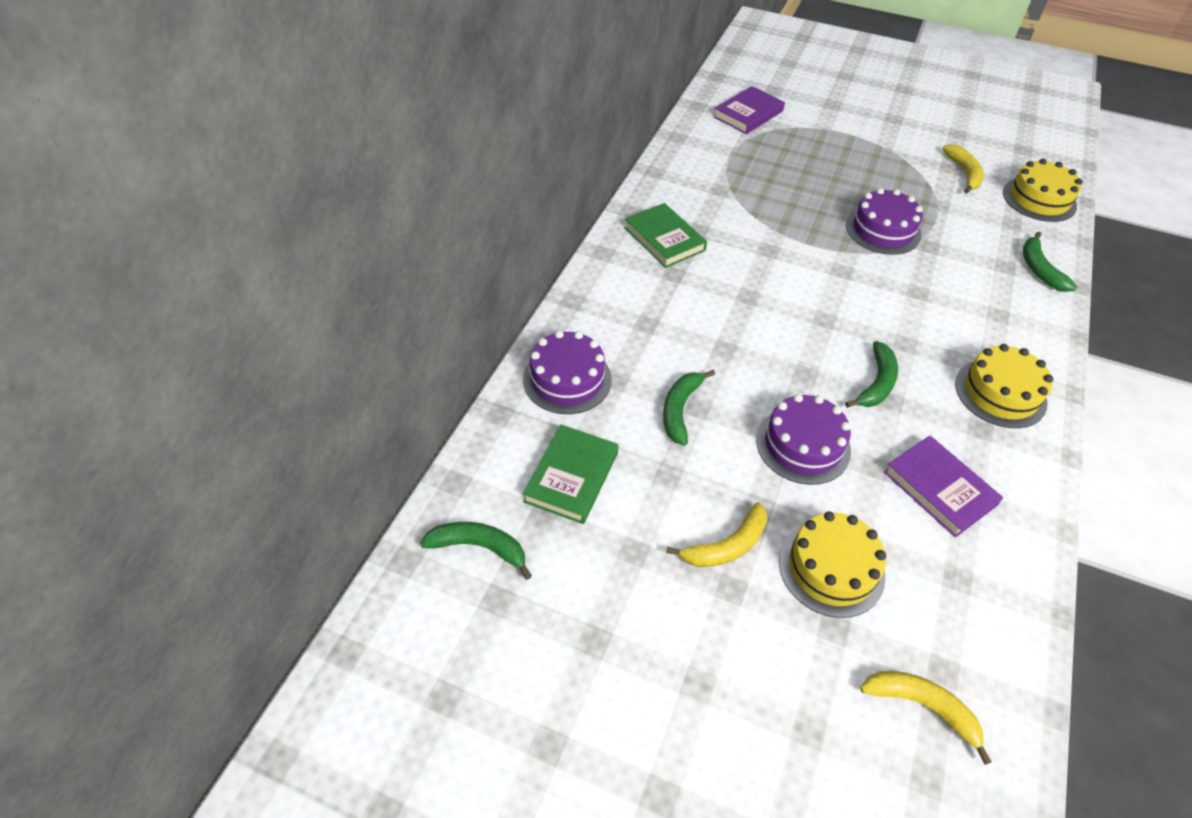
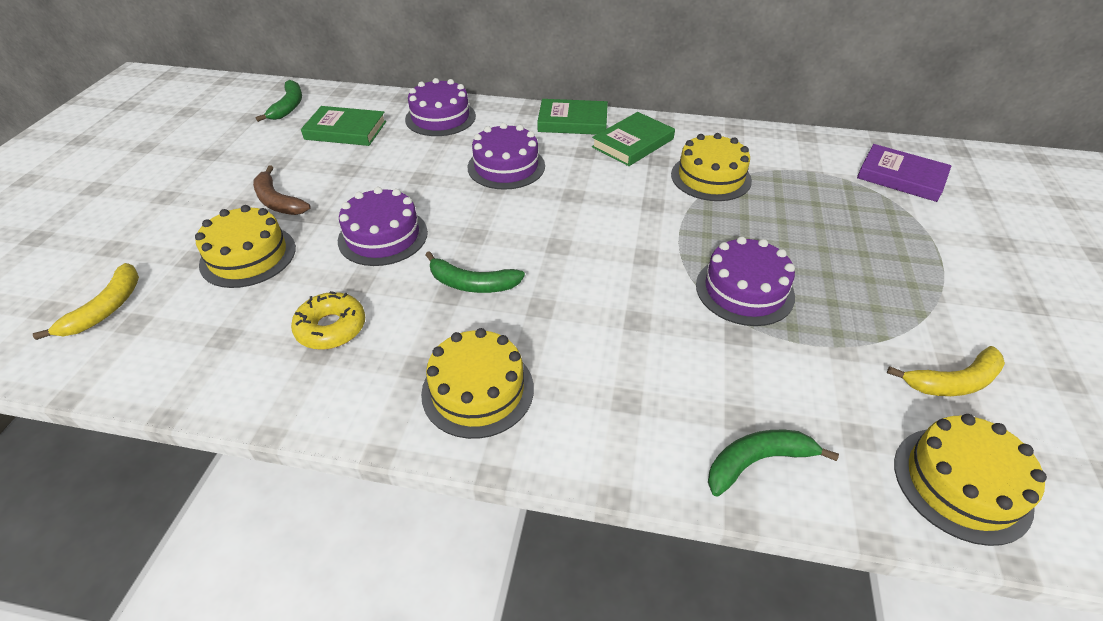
camera: 80 degrees right, 5 degrees down
(609, 271) = (573, 121): none -> green book
(680, 410) = (417, 169): green banana -> none
(689, 335) = (506, 166): none -> purple cake
(726, 546) = (277, 201): yellow banana -> brown banana
(732, 207) = (710, 177): none -> yellow cake
(939, 488) = (331, 328): purple book -> yellow donut

